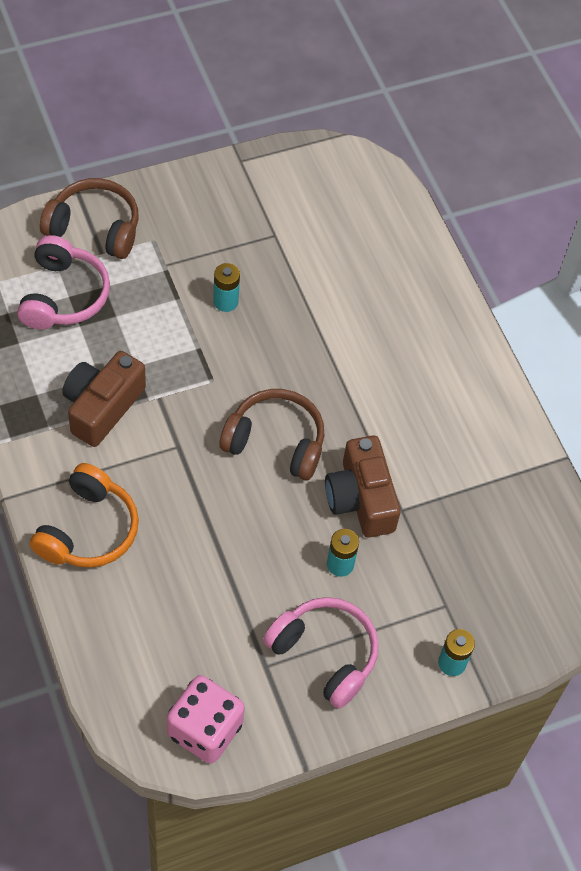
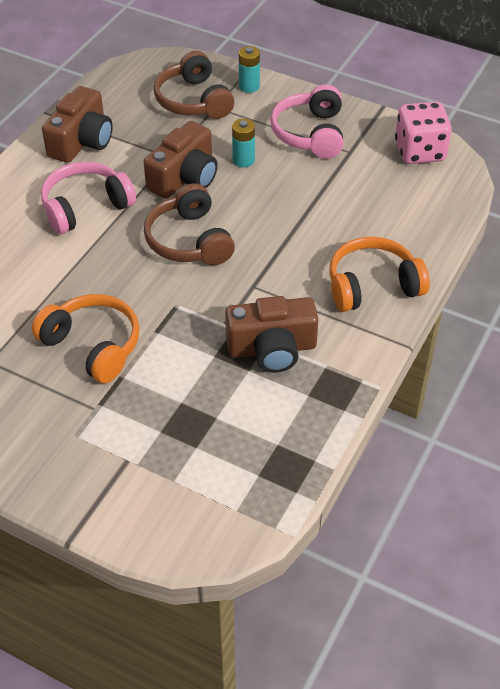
camera: 125 degrees left, 10 degrees down
(63, 295) = (199, 451): pink headphones -> pink headphones (85, 207)
(94, 228) = (104, 486): brown headphones -> brown headphones (193, 100)
(225, 301) = (93, 345): turquoise battery -> orange headphones
(491, 457) = (82, 141): none -> brown camera

